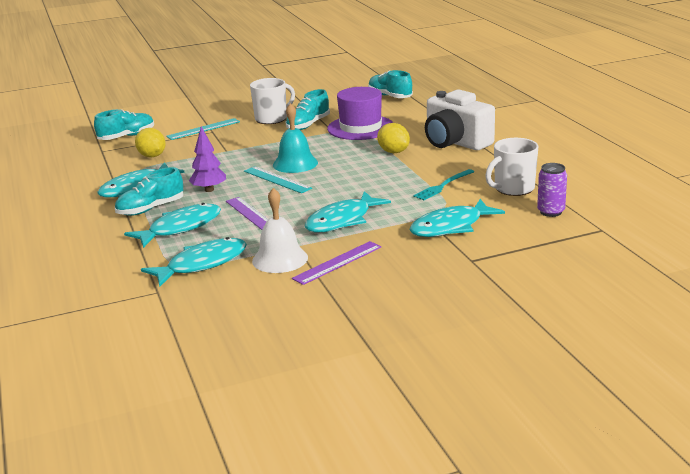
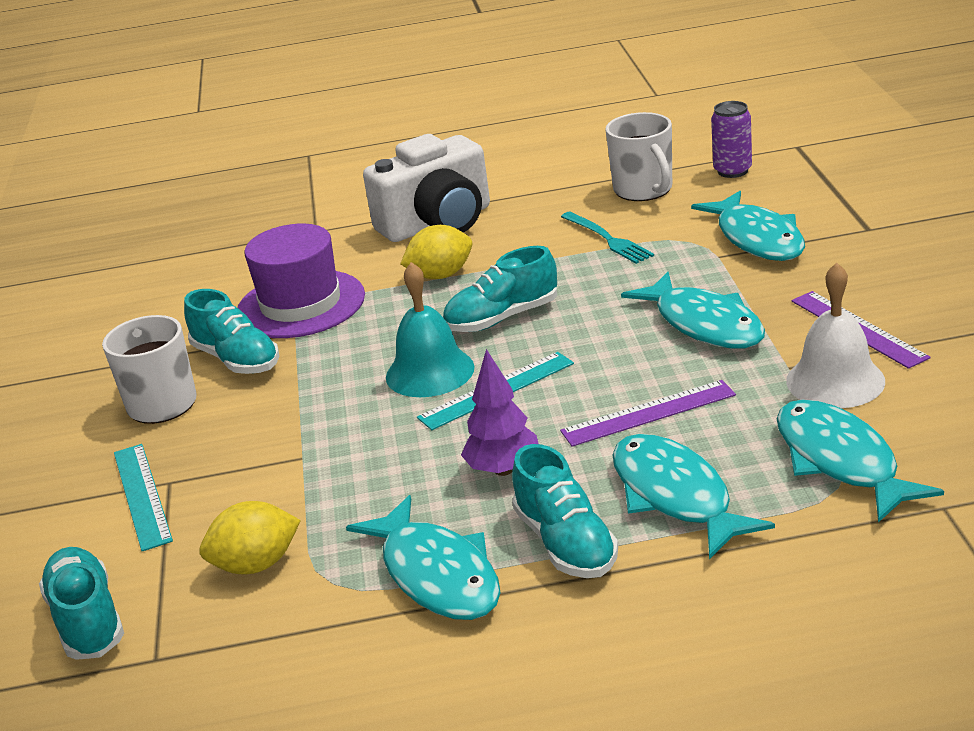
camera: 75 degrees left, 5 degrees up
(390, 96) = (163, 273): turquoise shoe -> turquoise shoe (502, 318)

